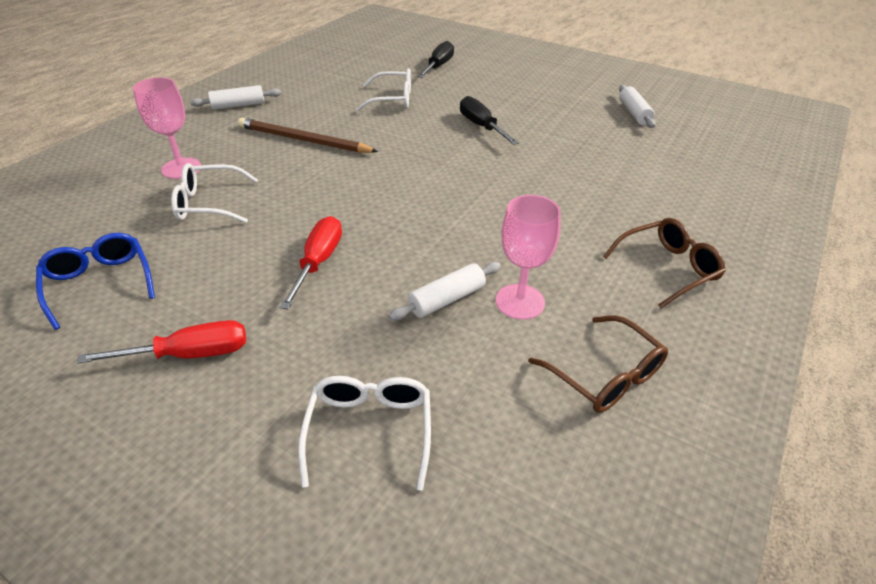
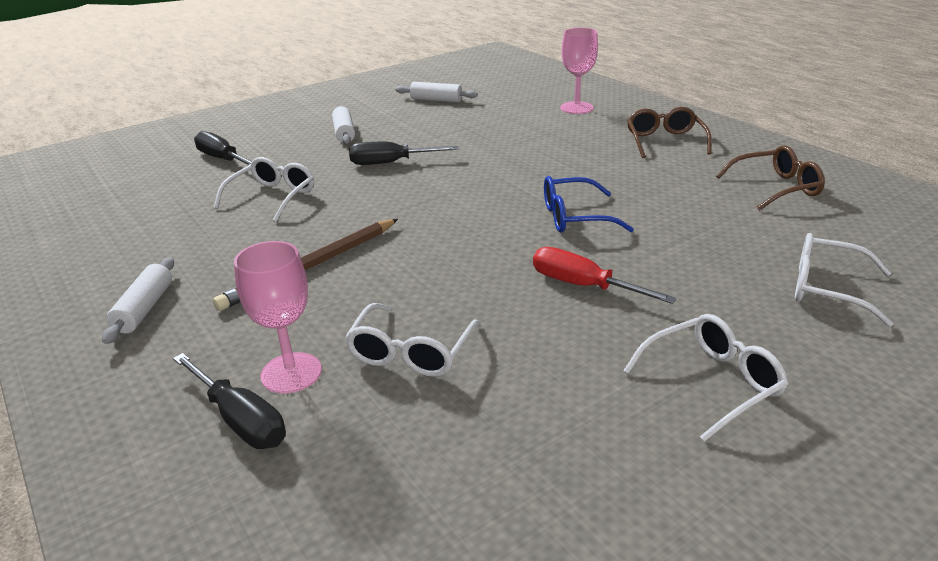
camera: 65 degrees left, 10 degrees down
(100, 283) = (548, 457): blue glasses -> blue glasses (574, 217)
(137, 166) = (240, 419): none -> black screwdriver
(189, 354) = (712, 382): red screwdriver -> white glasses
(447, 299) = (670, 229): white rolling pin -> white rolling pin (344, 133)
(520, 302) = (684, 200): pink goblet -> pink goblet (576, 108)

